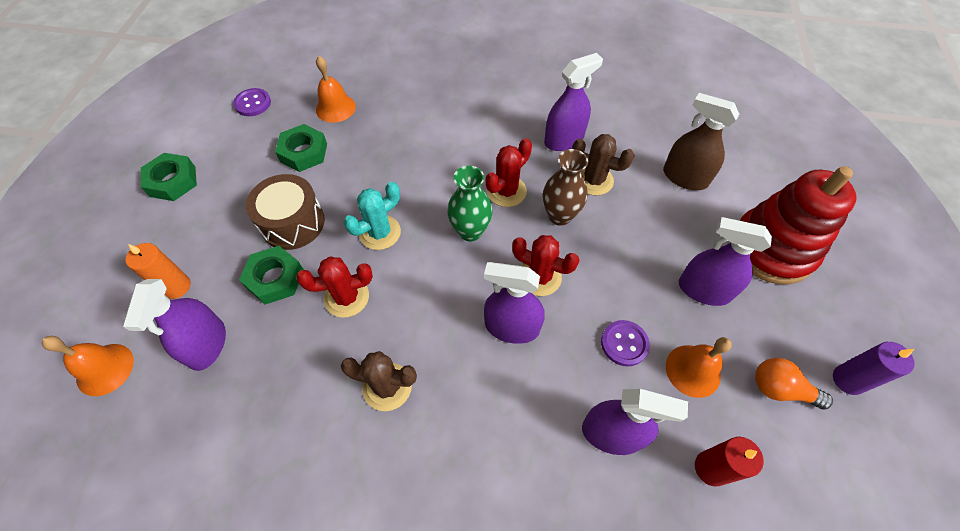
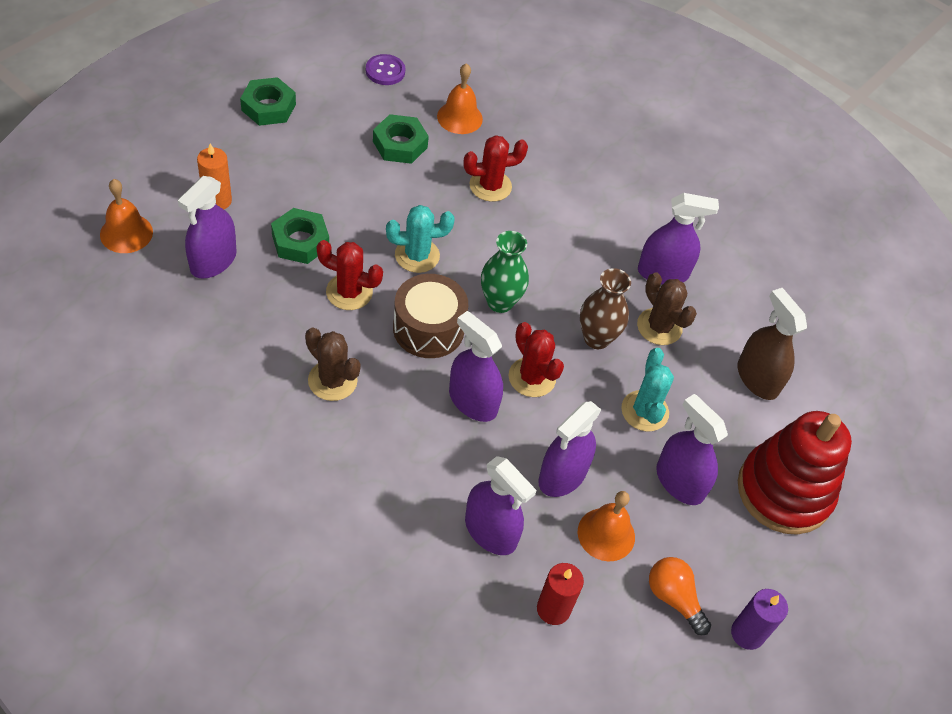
camera: 25 degrees right, 5 degrees down
(293, 223) = (347, 203): brown drum -> brown drum (428, 328)
(506, 191) = (563, 287): red cactus -> red cactus (490, 186)
(624, 343) = (562, 476): purple button -> purple spray bottle
(636, 250) = (644, 411): none -> turquoise cactus

